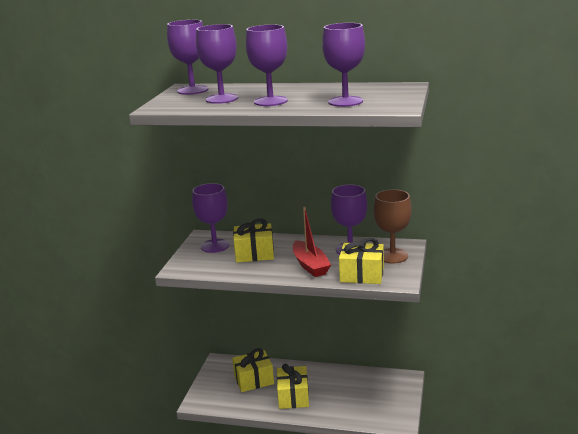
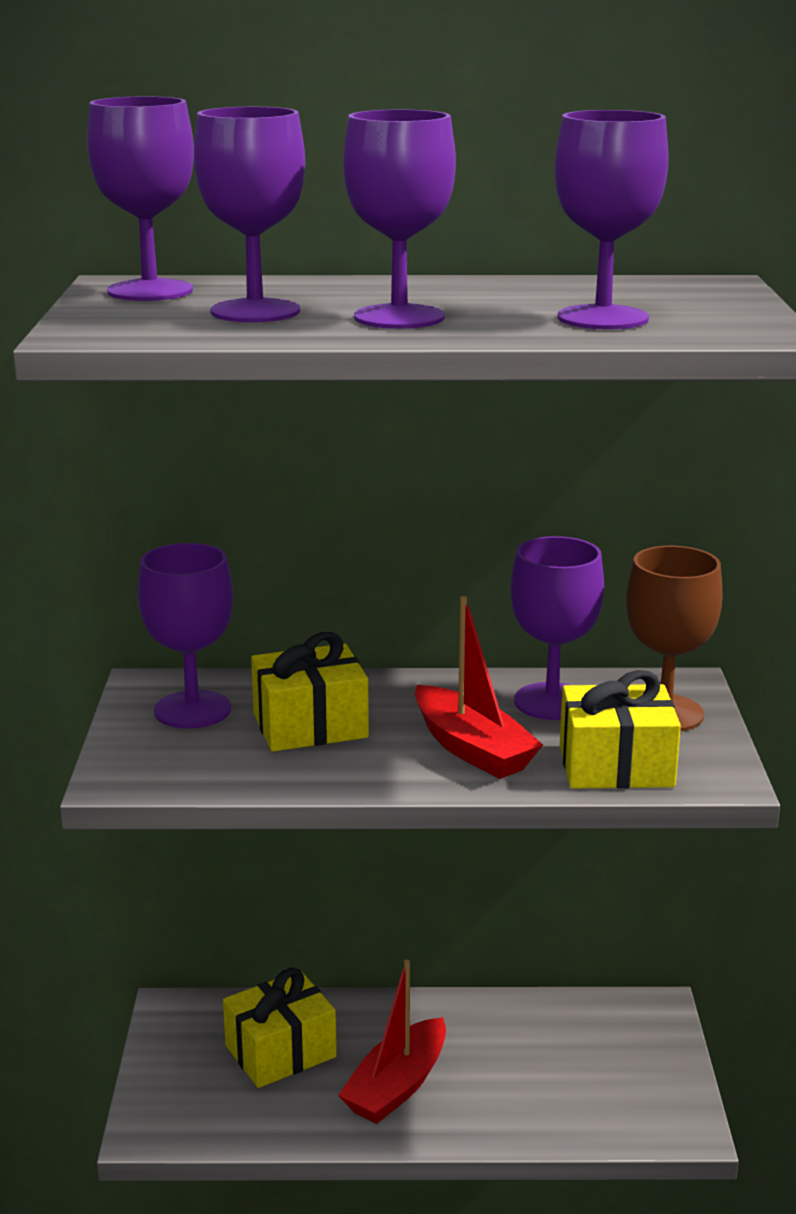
camera: 15 degrees left, 0 degrees up
(293, 396) = (397, 1086): yellow gift -> red boat

